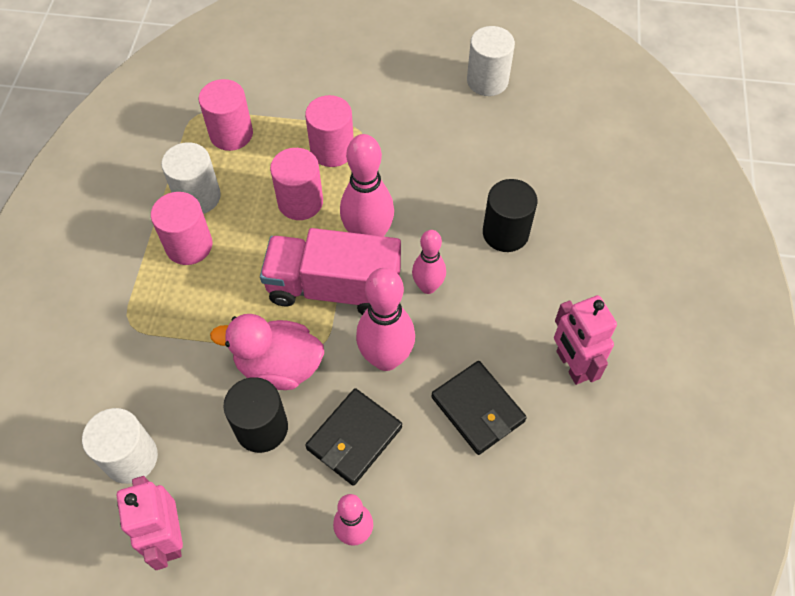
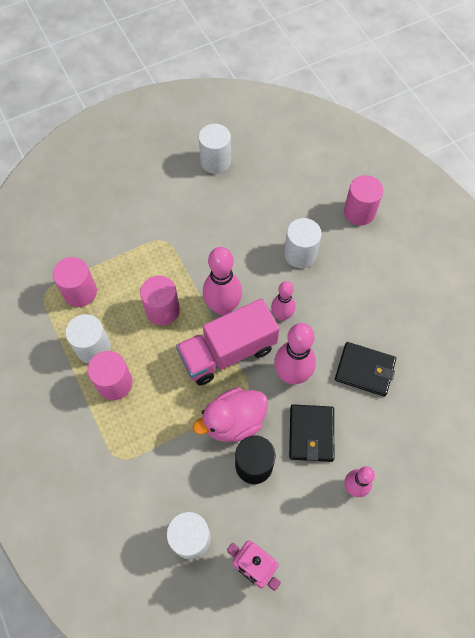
camera: 35 degrees left, 5 degrees up
(332, 150) = (155, 264): pink cylinder -> pink cylinder (359, 212)
(505, 233) = (300, 254): black cylinder -> white cylinder
(571, 365) = (394, 311): pink robot -> none

